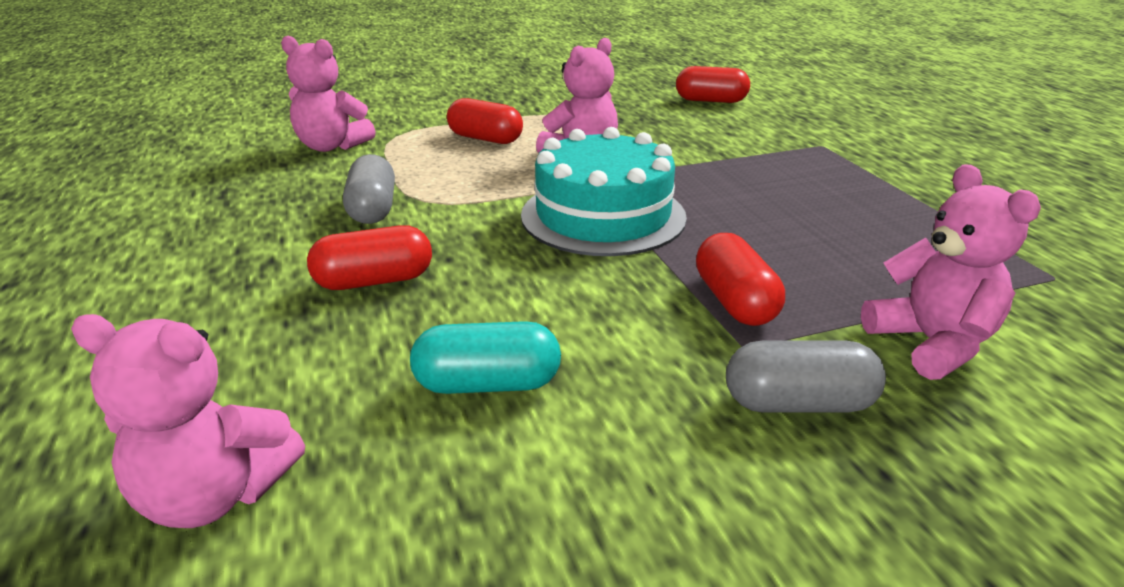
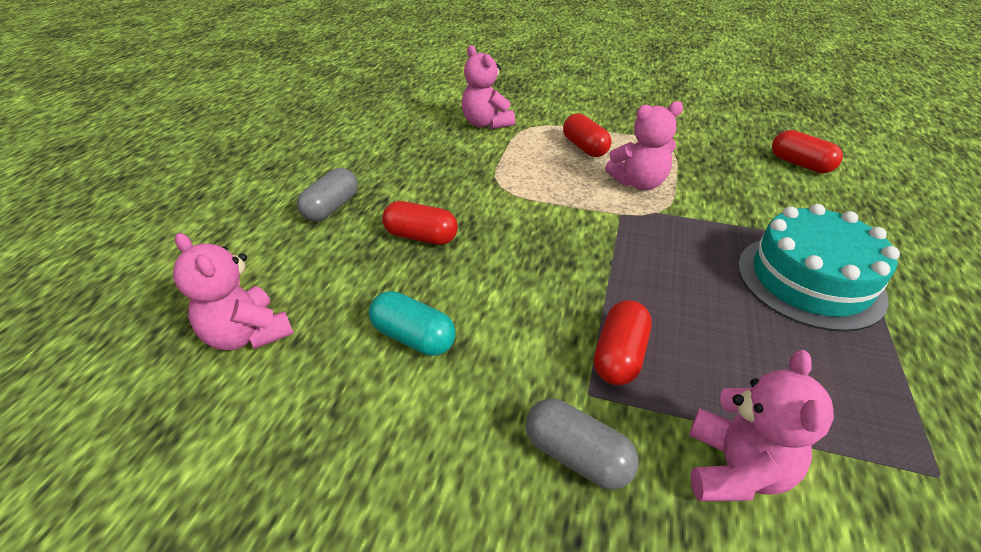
camera: 35 degrees right, 10 degrees up
(373, 209) = (466, 182): grey capsule -> grey capsule (331, 208)
(603, 216) = (600, 243): turquoise cake -> turquoise cake (809, 280)

